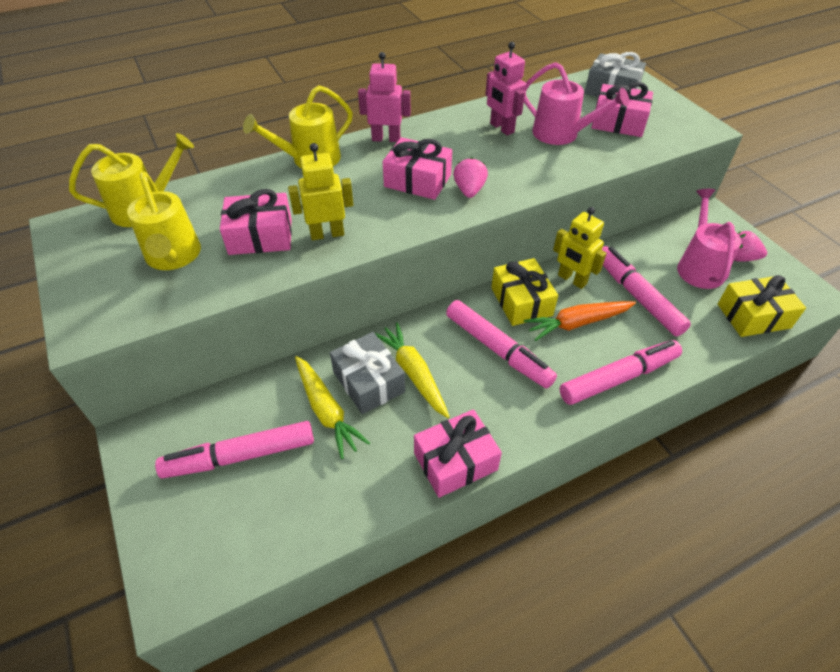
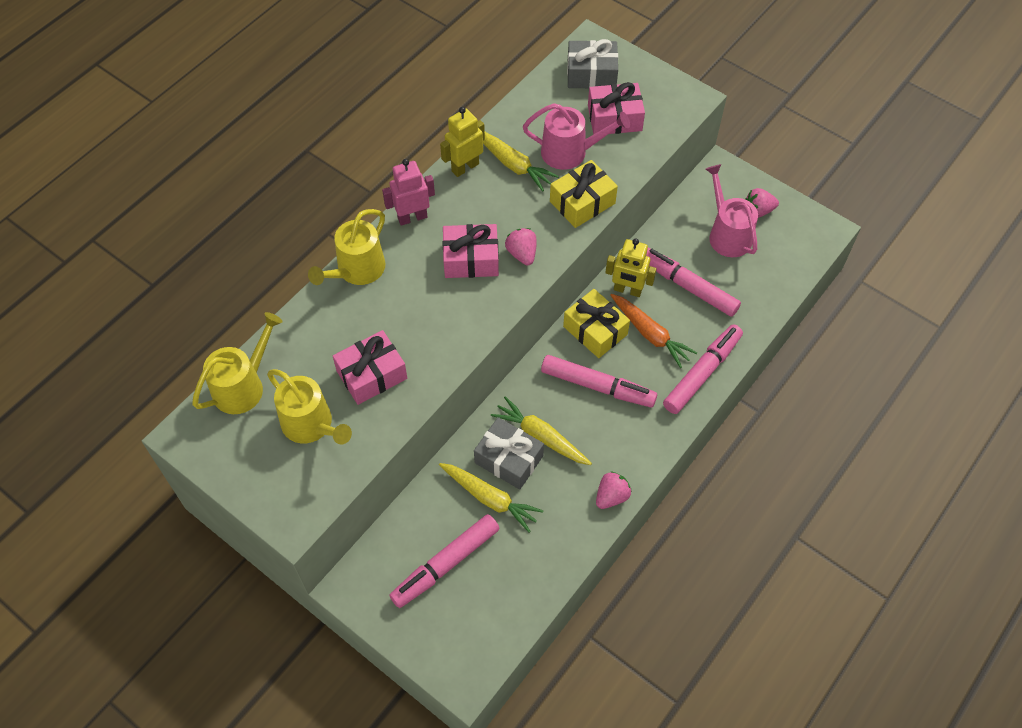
camera: 25 degrees left, 10 degrees up
(327, 234) = (427, 349): yellow robot -> yellow robot (465, 167)
(455, 461) = (611, 496): pink gift -> pink strawberry
(501, 128) = (512, 164): pink robot -> yellow carrot
(577, 323) = (650, 334): orange carrot -> orange carrot turned 90 degrees counterclockwise
(753, 316) = (785, 270): yellow gift -> yellow gift (582, 202)

